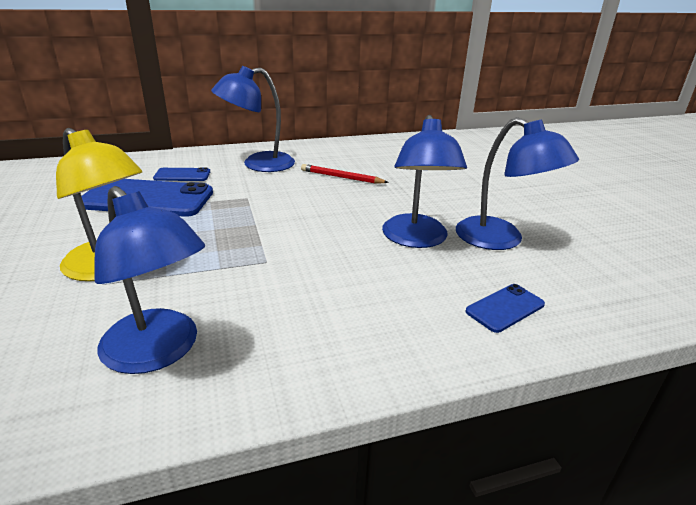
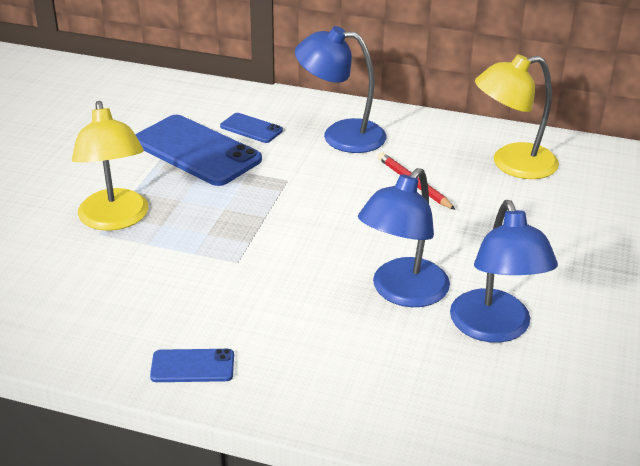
camera: 35 degrees right, 5 degrees up
(159, 352) = (95, 309): blue lamp -> none
(387, 154) = (512, 164): none -> yellow lamp
(505, 308) = (397, 396): blue phone -> blue phone (192, 366)

